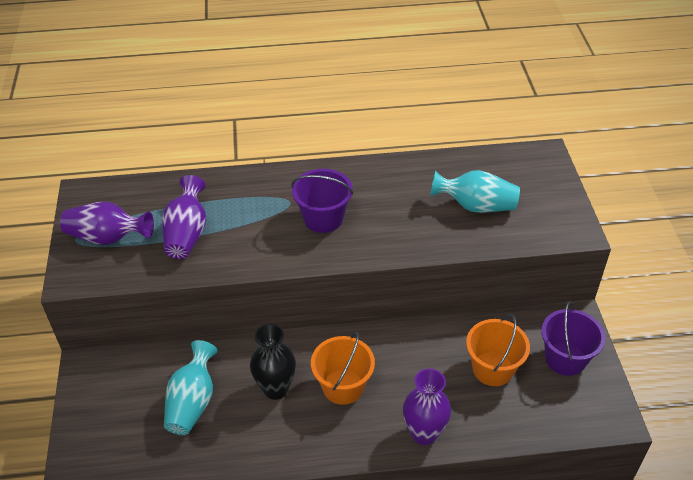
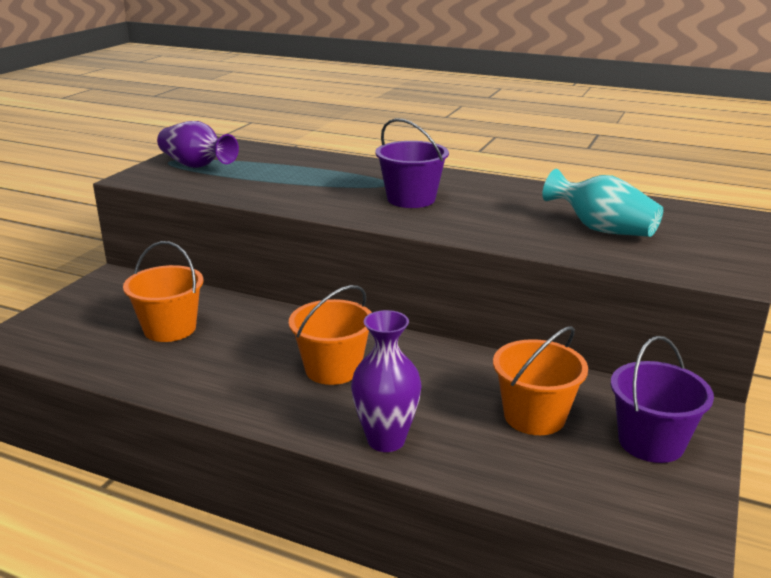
camera: 30 degrees right, 20 degrees down
(187, 233) = (266, 178): purple vase -> none
(192, 402) = (170, 329): turquoise vase -> orange bucket
(275, 389) = (260, 347): black vase -> none

